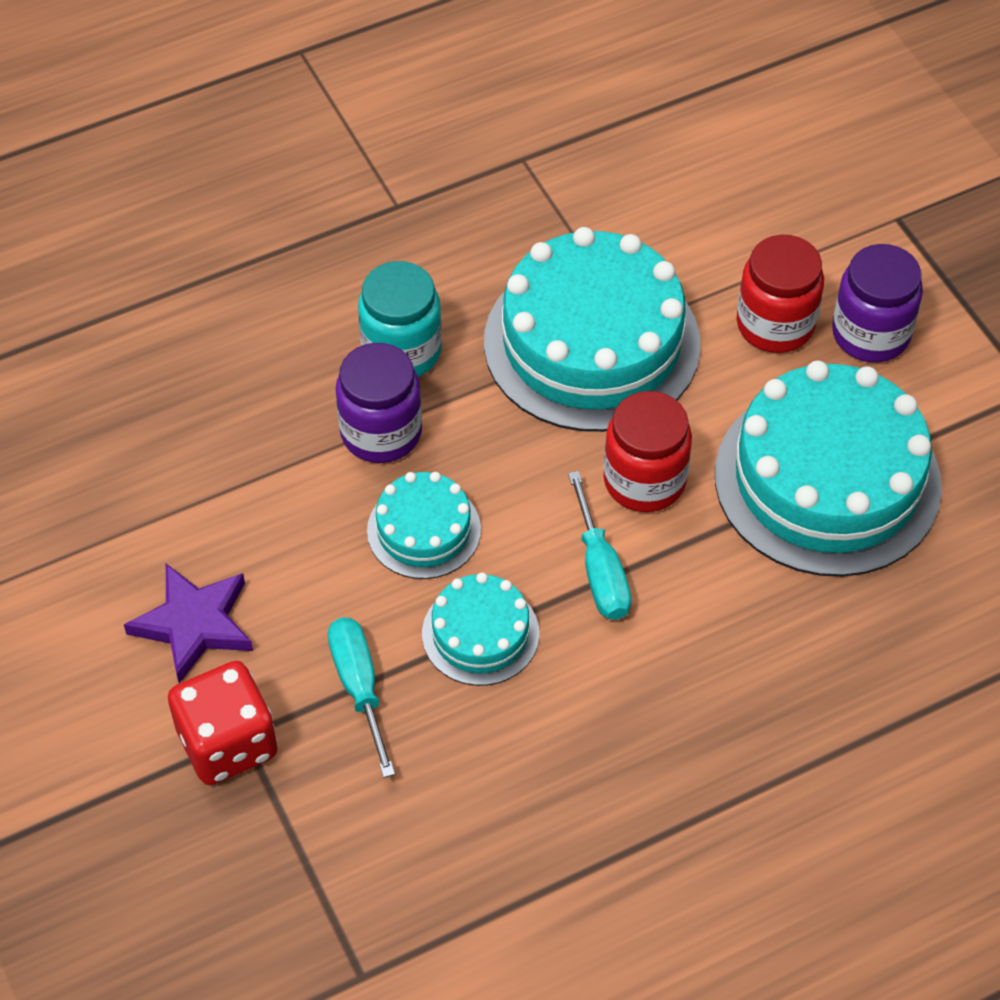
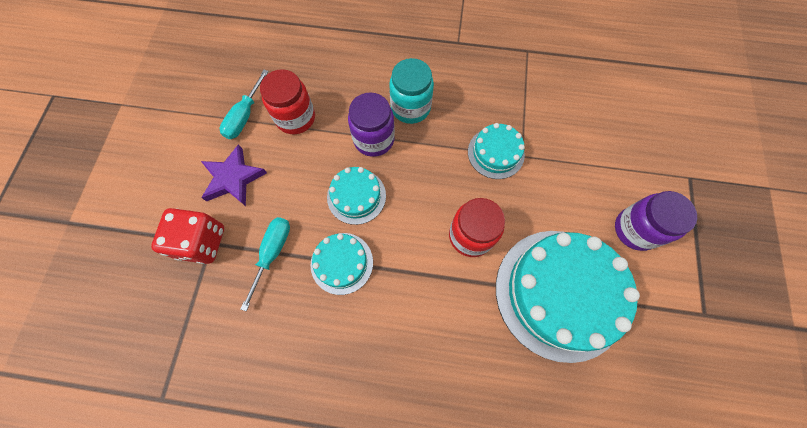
camera: 35 degrees right, 15 degrees up
(592, 343) = (496, 153): turquoise cake -> turquoise cake, size x0.50
(600, 570) = (417, 268): turquoise screwdriver -> turquoise screwdriver (245, 116)
(775, 324) = (589, 196): red jar -> red jar (295, 118)

